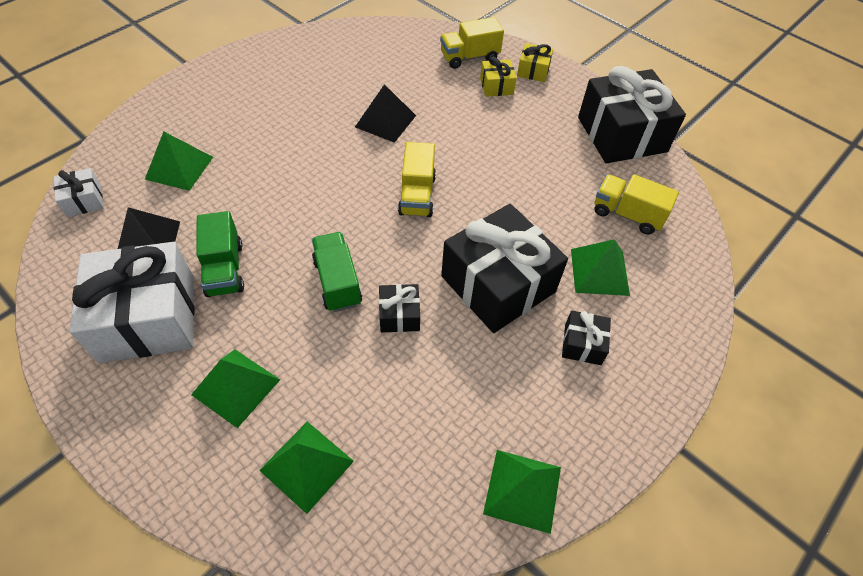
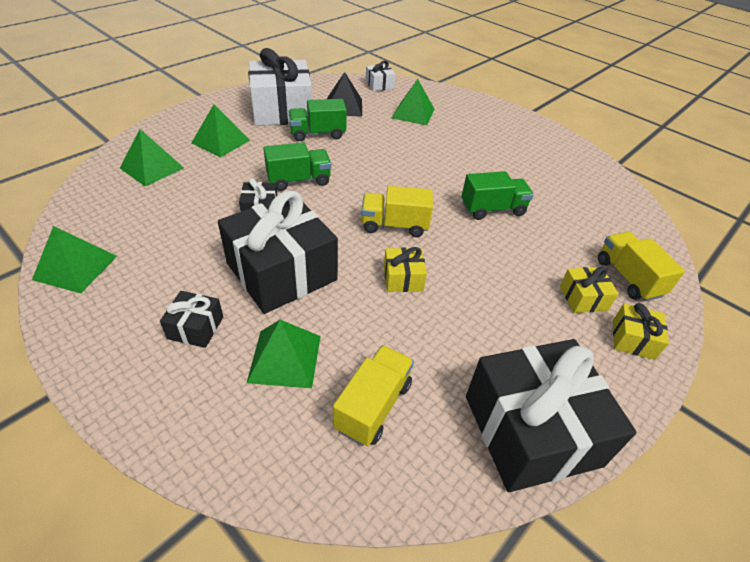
camera: 90 degrees right, 10 degrees down
(385, 121) = (492, 209): black pyramid -> green truck
(492, 192) = (403, 278): none -> yellow gift

